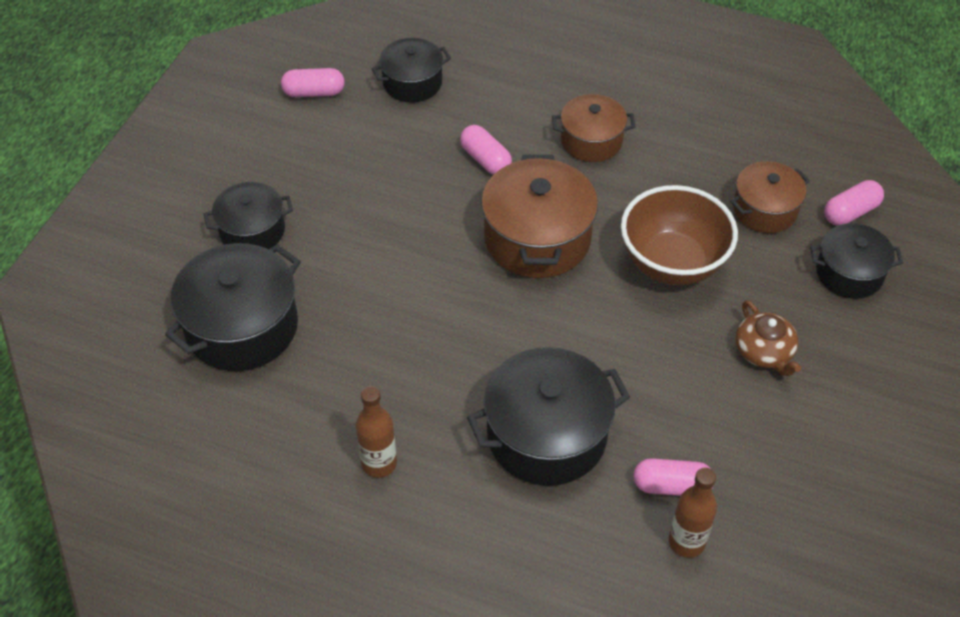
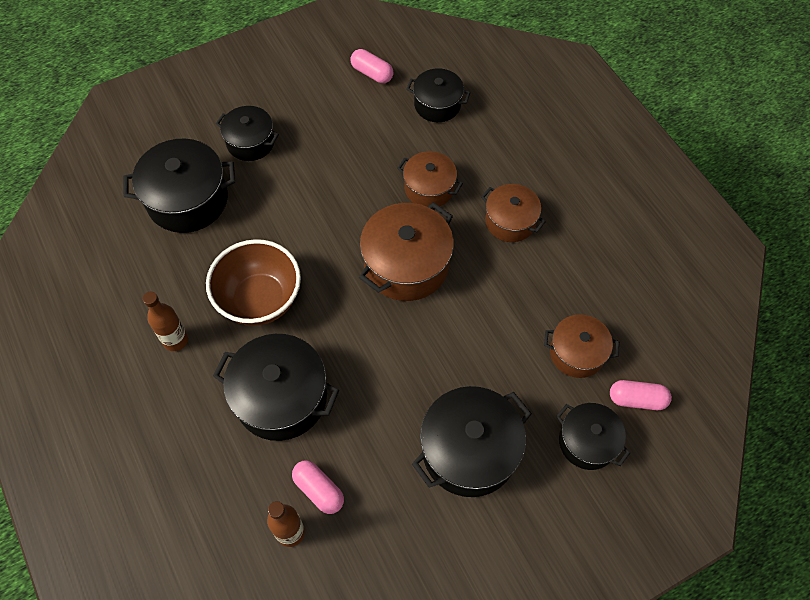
camera: 40 degrees right, 10 degrees up
(485, 160) = (429, 188): pink capsule -> brown pot
(672, 264) = (473, 345): brown bowl -> brown bowl (260, 300)
(764, 352) = (469, 451): brown teapot -> black pot

